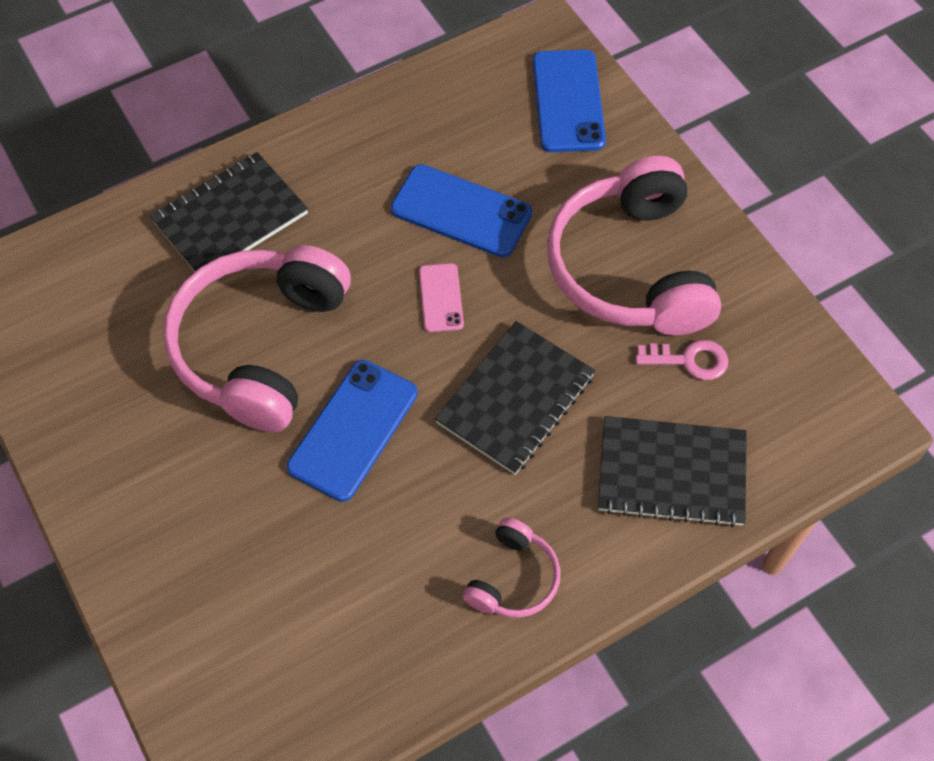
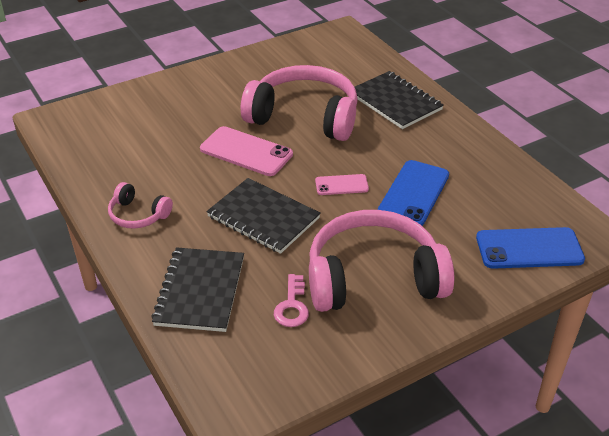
camera: 90 degrees right, 20 degrees down
(353, 430) = (246, 152): blue phone -> pink phone

